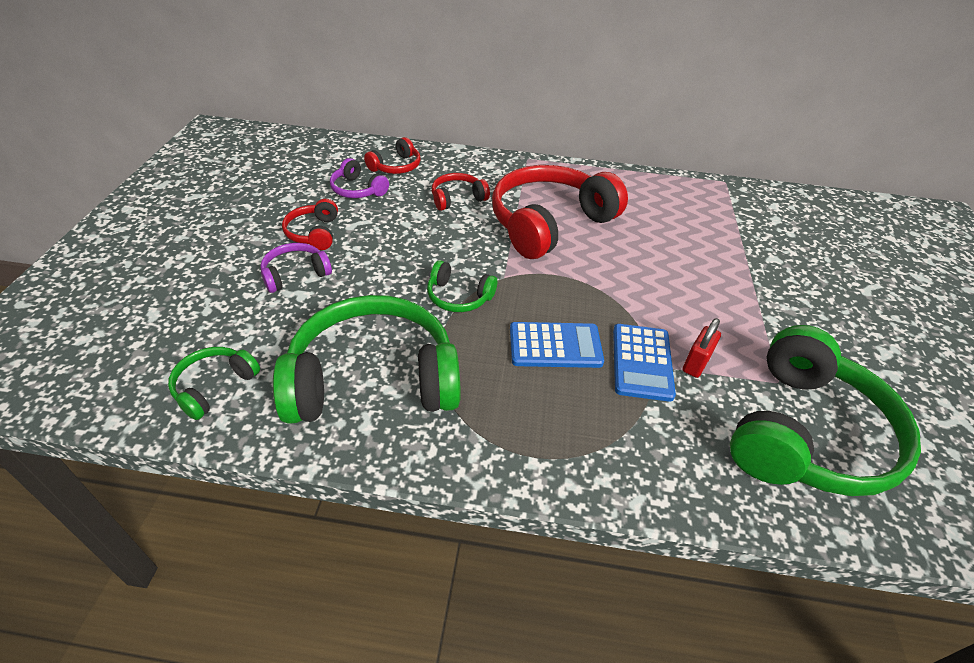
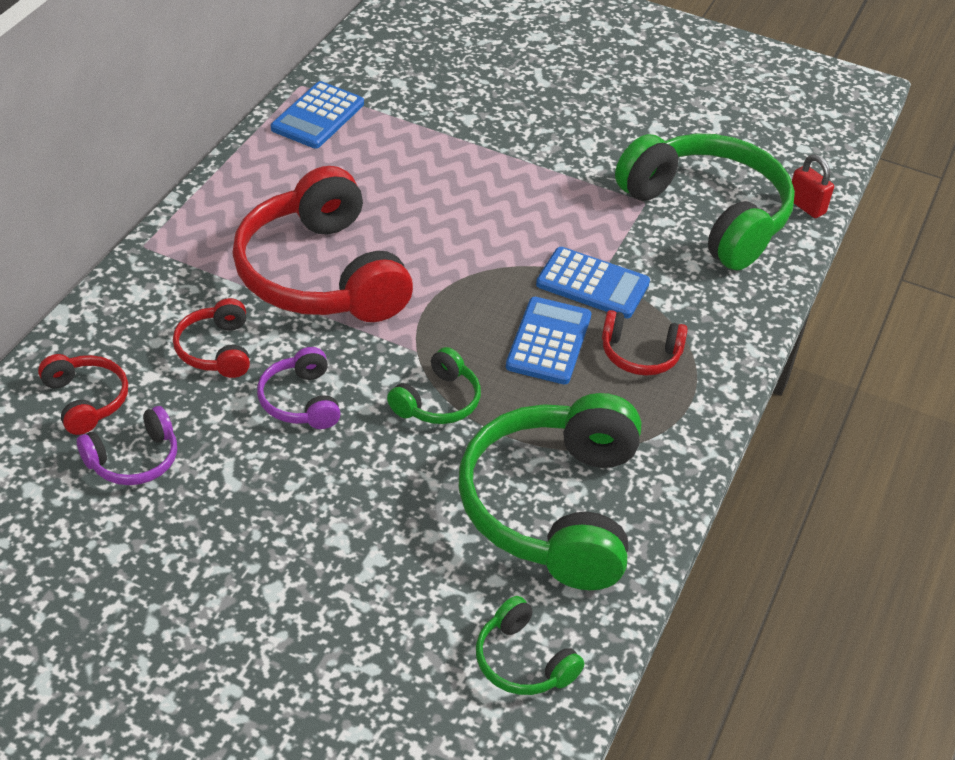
camera: 75 degrees left, 0 degrees up
(295, 274) = (326, 561): purple headphones -> purple headphones (300, 401)
(314, 233) = (233, 529): red headphones -> red headphones (640, 355)
(695, 364) = (606, 246): red padlock -> red padlock (806, 206)
(701, 193) = (318, 116): none -> blue calculator

